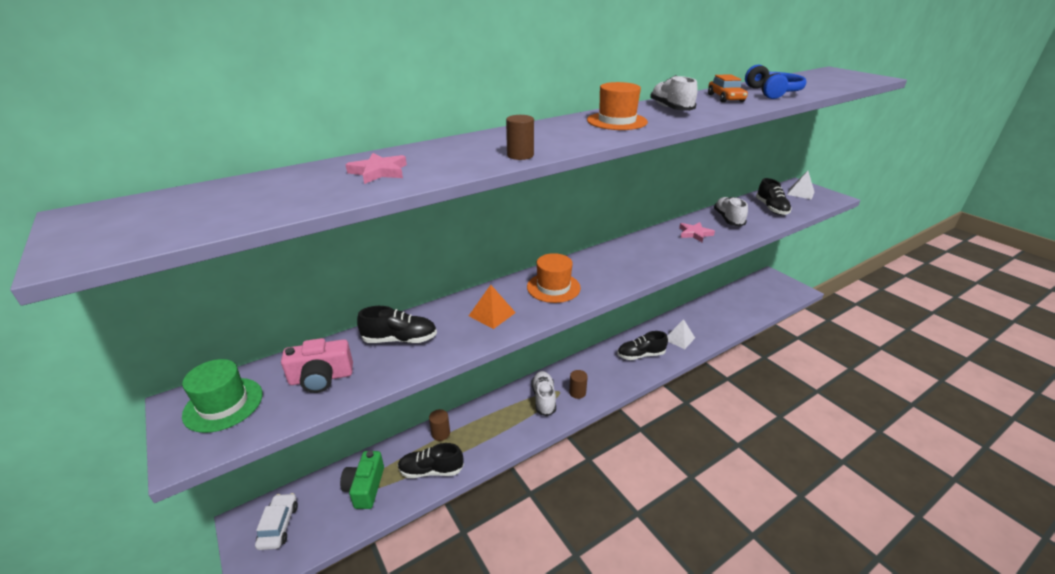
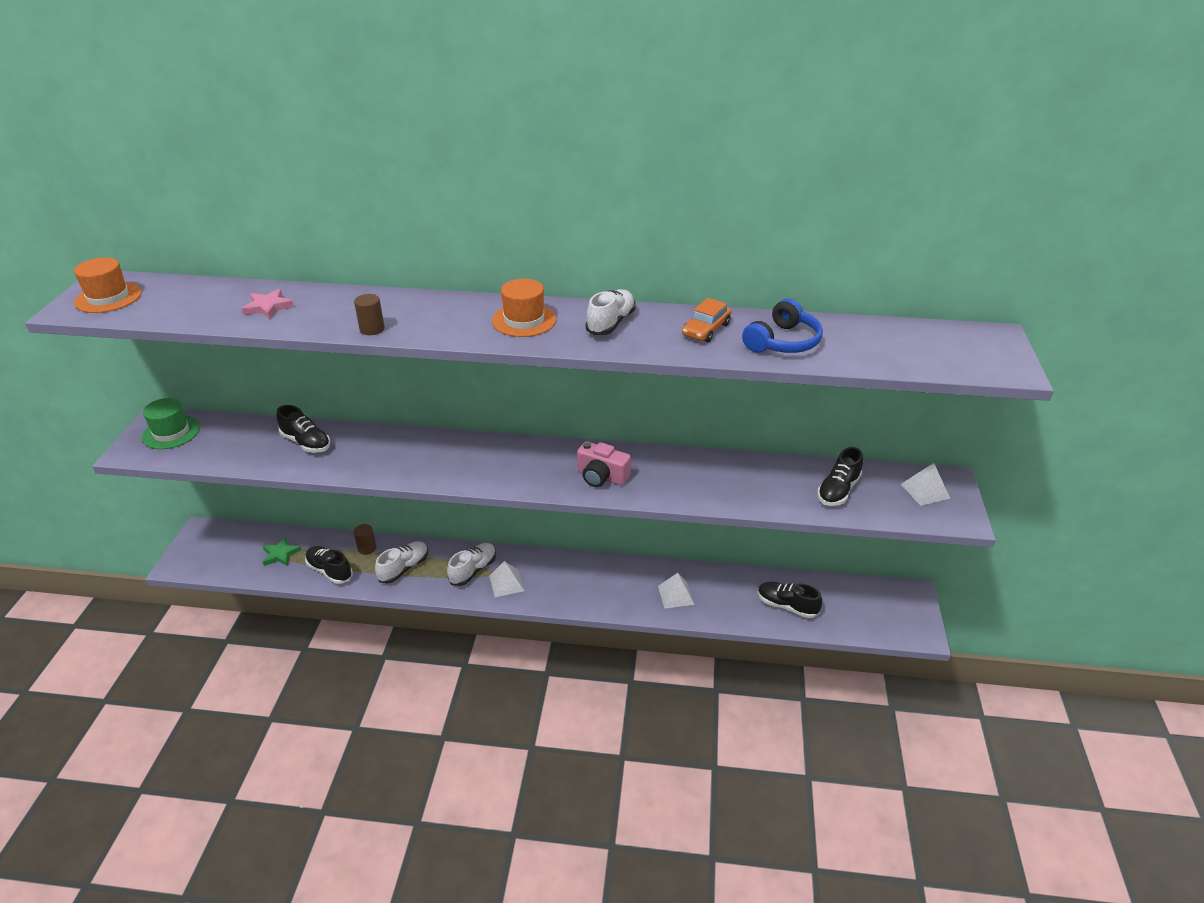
camera: 40 degrees right, 5 degrees up
(279, 525) = (213, 545): white car -> none
(321, 378) = (232, 444): pink camera -> pink camera (601, 476)
(365, 487) = (280, 554): green camera -> green star
(492, 314) = (388, 457): orange pyramid -> none
(553, 287) = (465, 459): orange hat -> orange hat (108, 297)
(577, 392) = (506, 583): brown cylinder -> white pyramid
(640, 355) = (611, 586): black shoe -> black shoe (786, 606)
(695, 234) = (685, 475): pink star -> none
(728, 219) = (756, 477): white shoe -> white shoe (404, 568)

